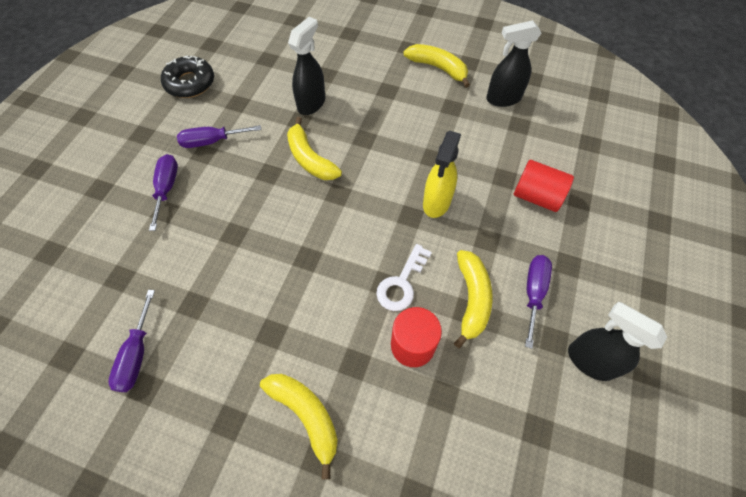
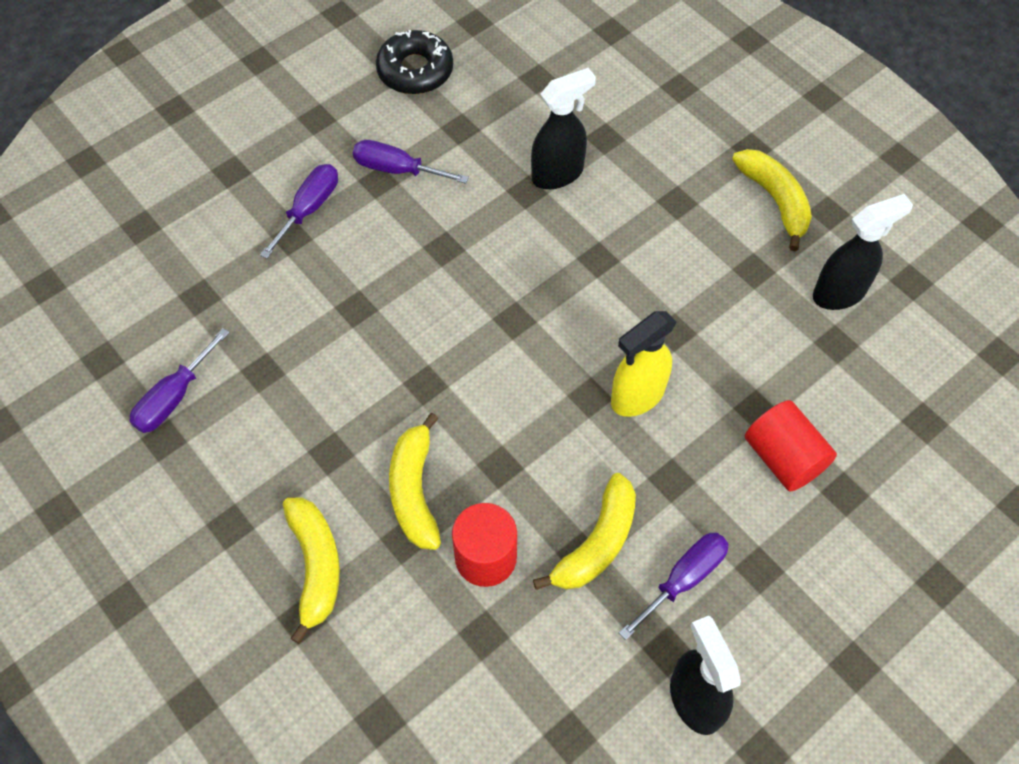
camera: 30 degrees right, 0 degrees up
(310, 159) = (507, 253): yellow banana -> yellow banana (414, 490)
(402, 283) = (522, 476): white key -> none
(503, 99) = (840, 293): black spray bottle -> black spray bottle turned 135 degrees clockwise

